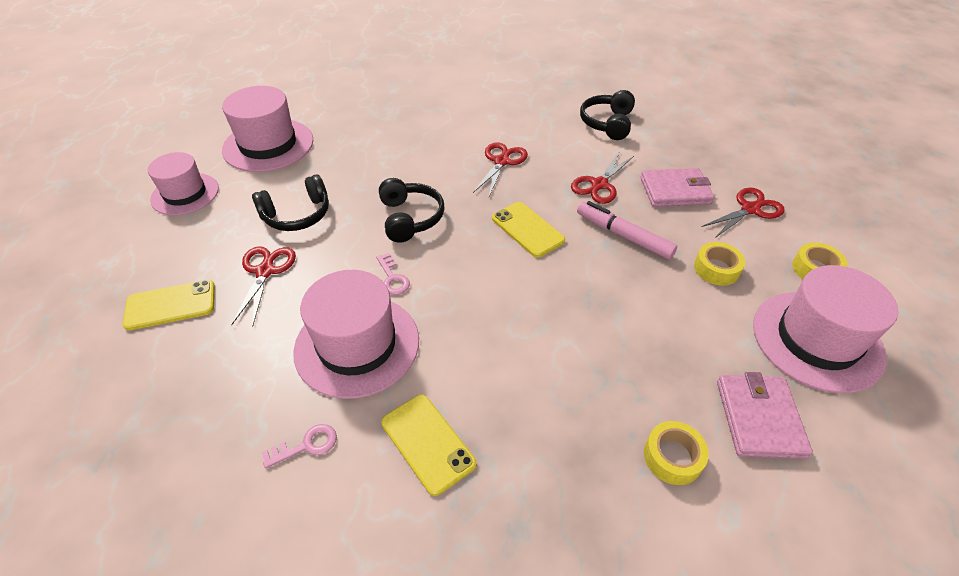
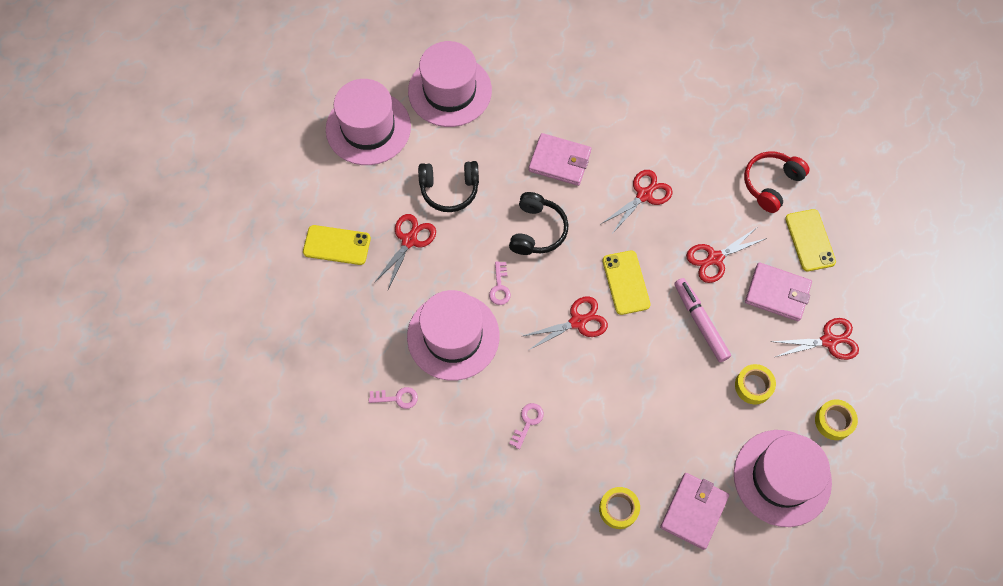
camera: 25 degrees right, 20 degrees up
(185, 194) = (368, 128): pink hat -> pink hat, size x1.51
(405, 162) = (559, 161): none -> pink wallet
(427, 443) = (471, 430): yellow phone -> yellow phone (810, 240)
(498, 279) = (577, 322): none -> red scissors
(498, 402) = (527, 422): none -> pink key
(607, 123) = (771, 184): black headphones -> red headphones

